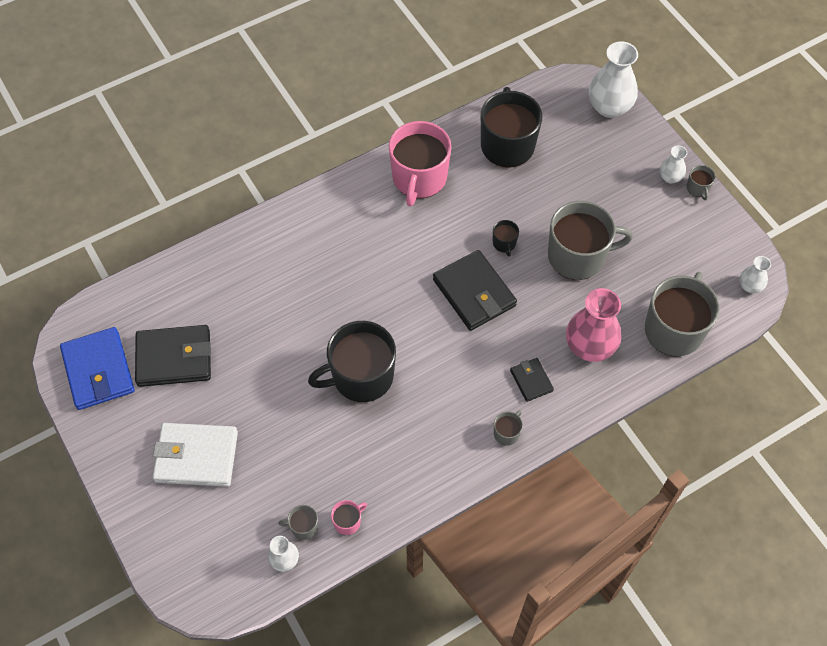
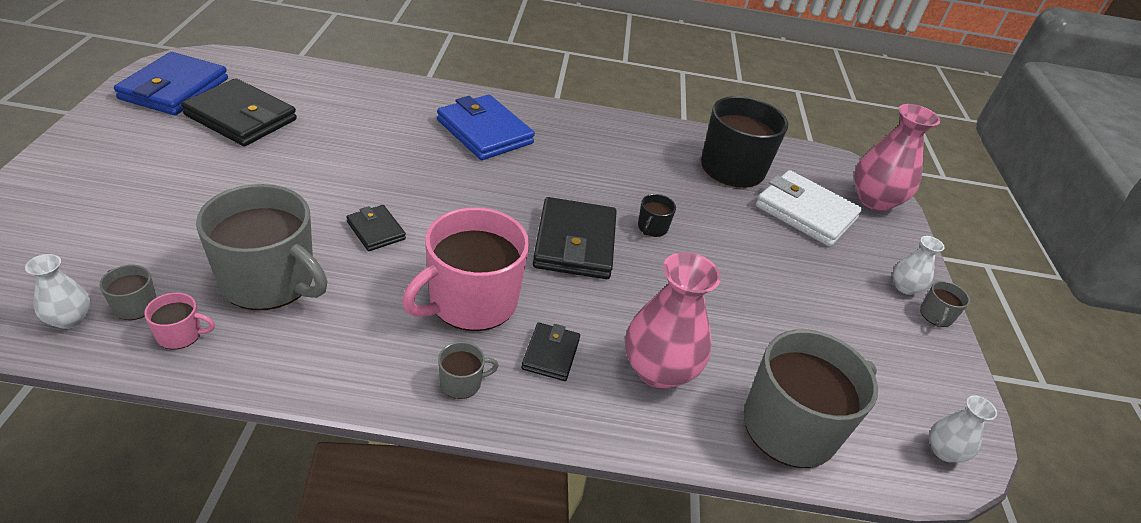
camera: 30 degrees right, 20 degrees down
(196, 456) = (144, 185): white wallet -> white wallet (805, 212)
(332, 240) = (485, 132): none -> blue wallet
(361, 376) = (376, 230): black mug -> black wallet
(419, 178) = (618, 141): pink mug -> pink mug (471, 301)
(578, 256) = (727, 284): grey mug -> grey mug (269, 281)
(609, 107) = (874, 200): white vase -> pink vase

